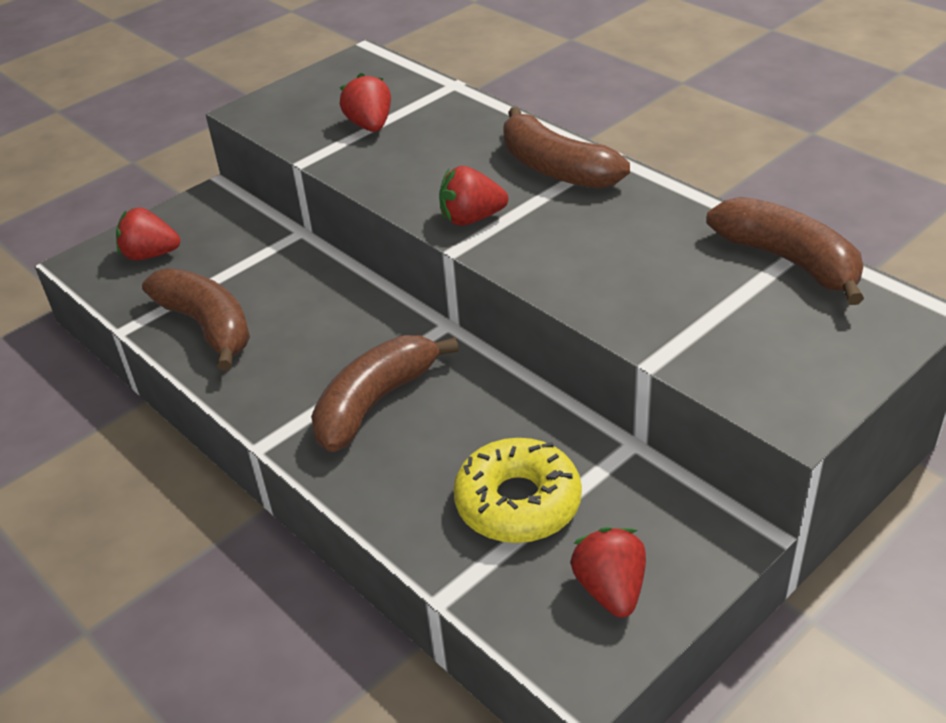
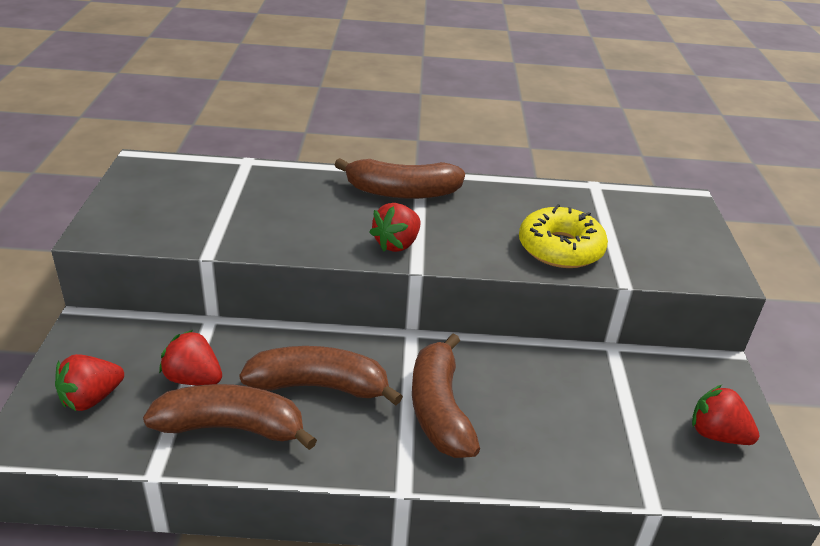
camera: 50 degrees left, 5 degrees down
(370, 125) = (224, 209): red strawberry -> red strawberry (193, 378)
(518, 502) = (608, 418): yellow donut -> yellow donut (560, 248)
(789, 261) = (601, 196): brown banana -> brown banana (320, 386)

